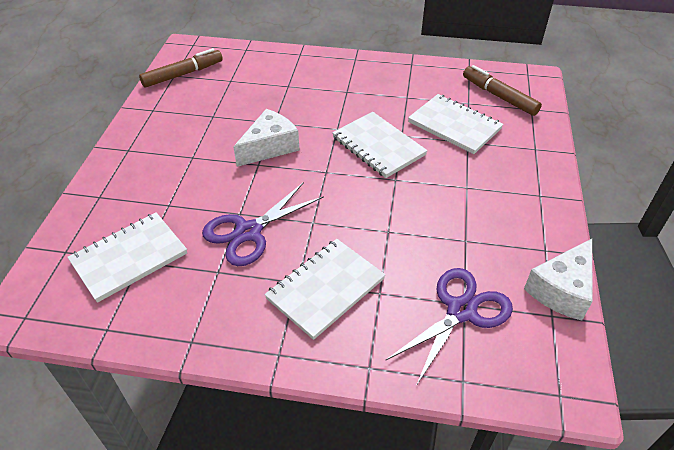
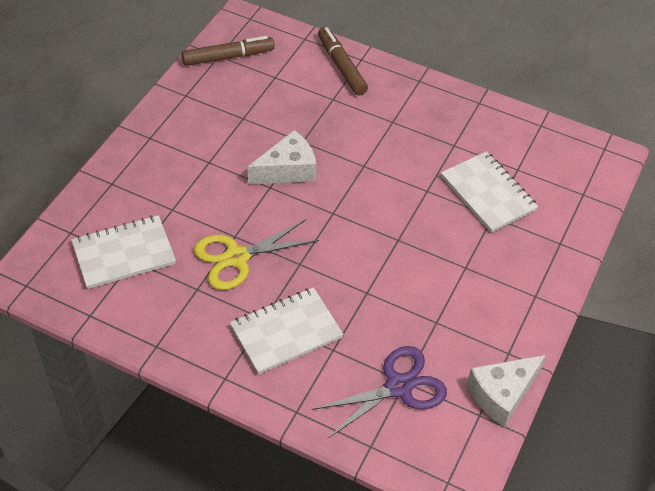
camera: 15 degrees right, 5 degrees up
(249, 232) = (237, 257): purple scissors -> yellow scissors
(378, 146) = (397, 197): white notebook -> none
(499, 96) = (555, 169): brown marker -> brown marker (341, 66)

